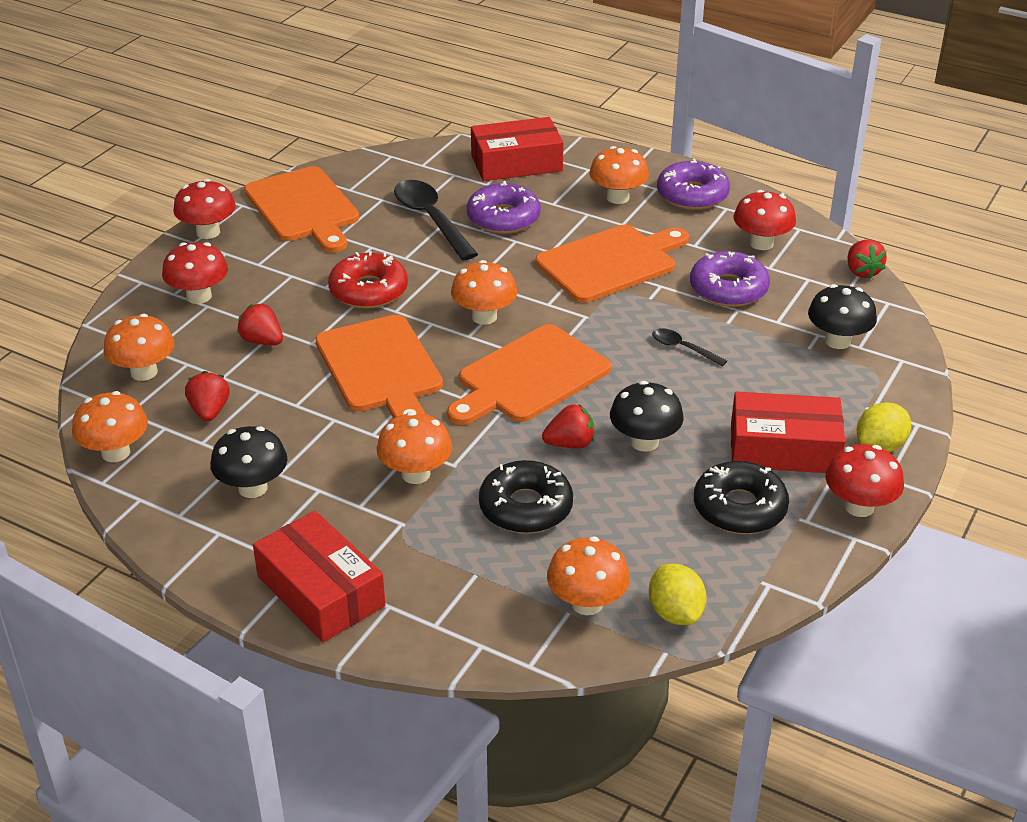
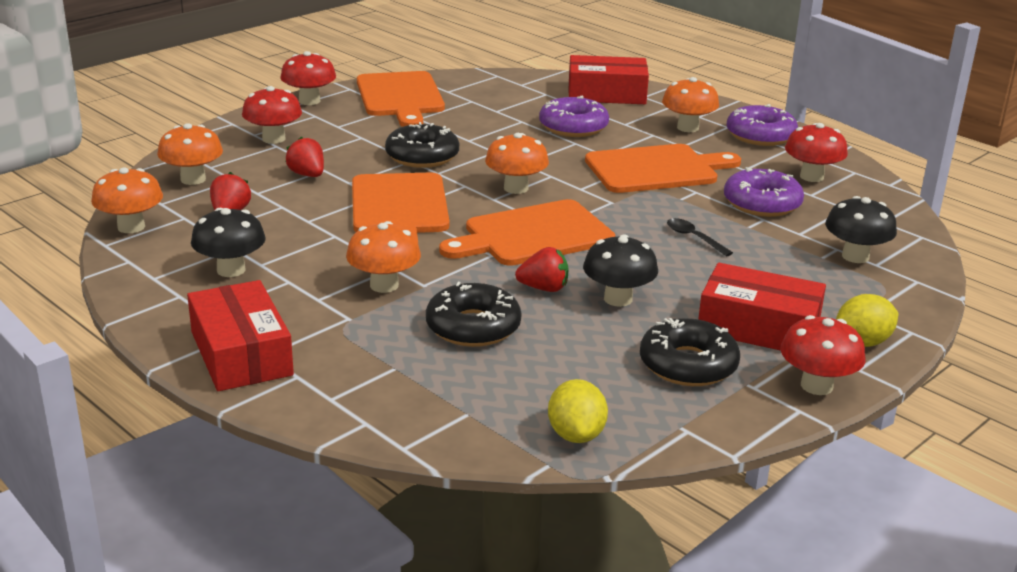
camera: 15 degrees right, 10 degrees down
(368, 290) = (422, 156): red donut -> black donut
(431, 219) = (507, 119): black spoon -> none
(587, 603) = (490, 410): orange mushroom -> none
(862, 272) = (905, 211): red strawberry -> none

